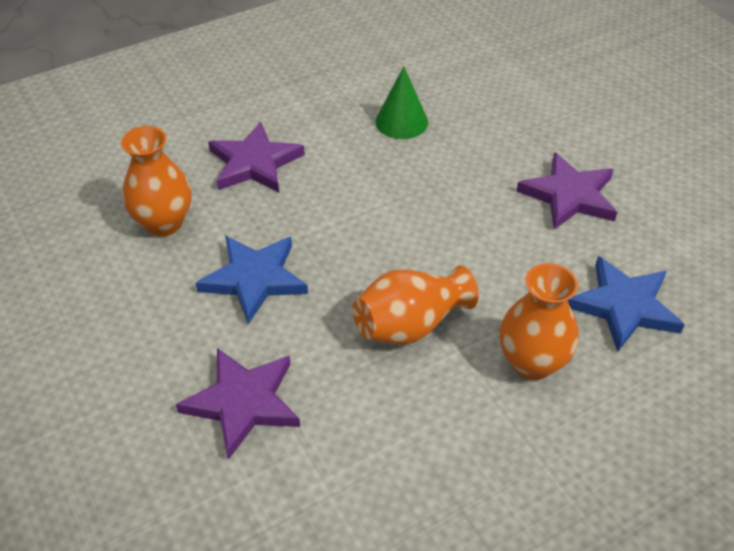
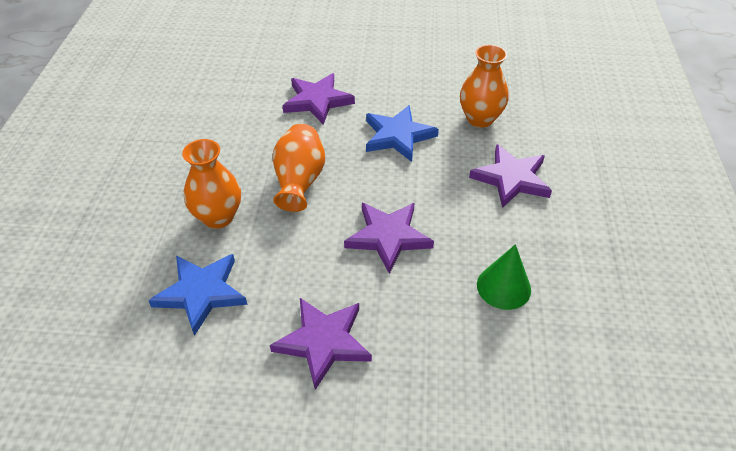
camera: 125 degrees right, 0 degrees up
(418, 212) = (388, 237): none -> purple star

